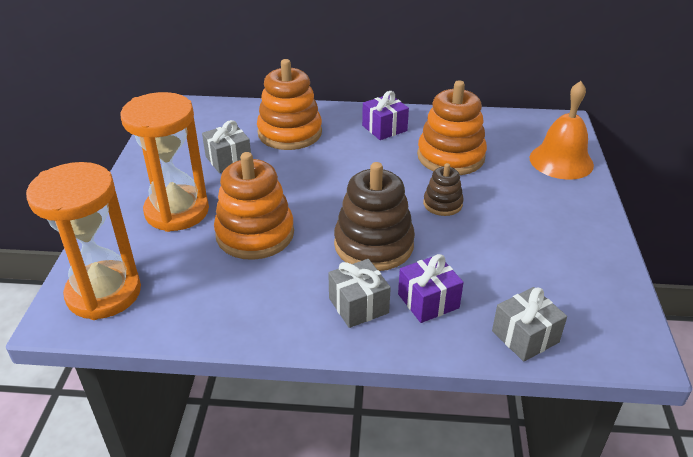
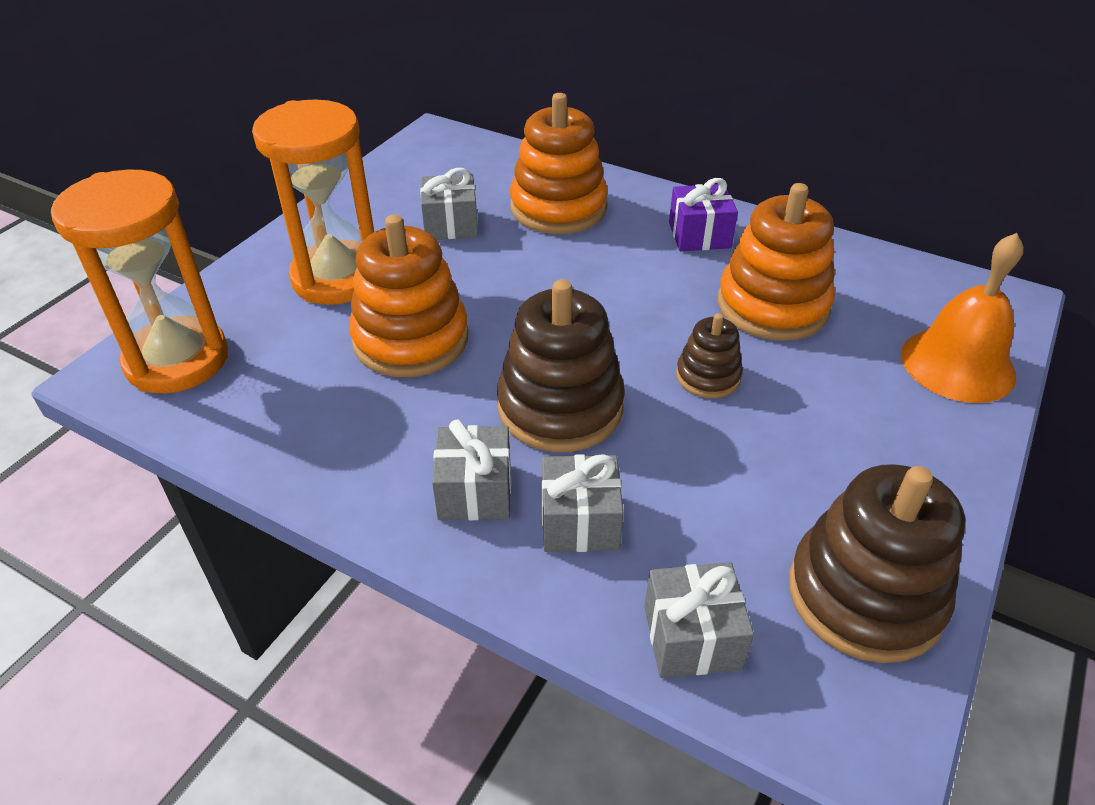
camera: 25 degrees right, 5 degrees up
(428, 301) = (579, 521): purple gift -> grey gift
(591, 286) = (865, 595): none -> brown stacking toy

